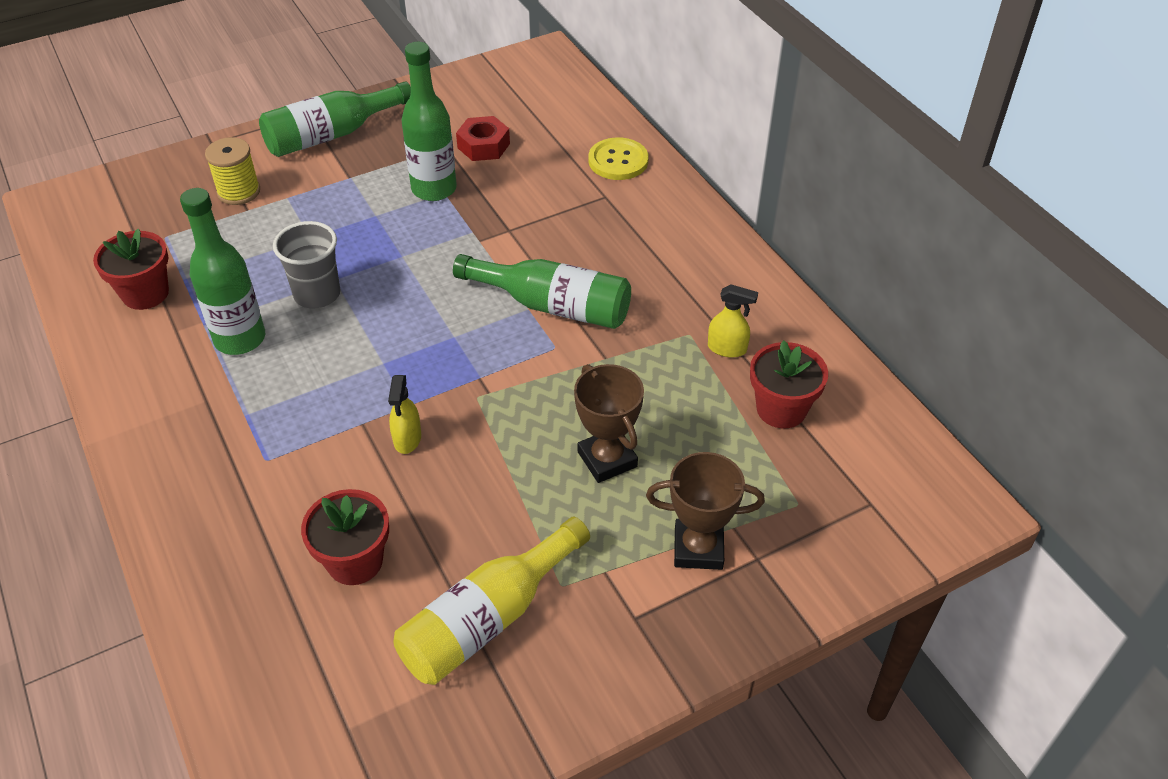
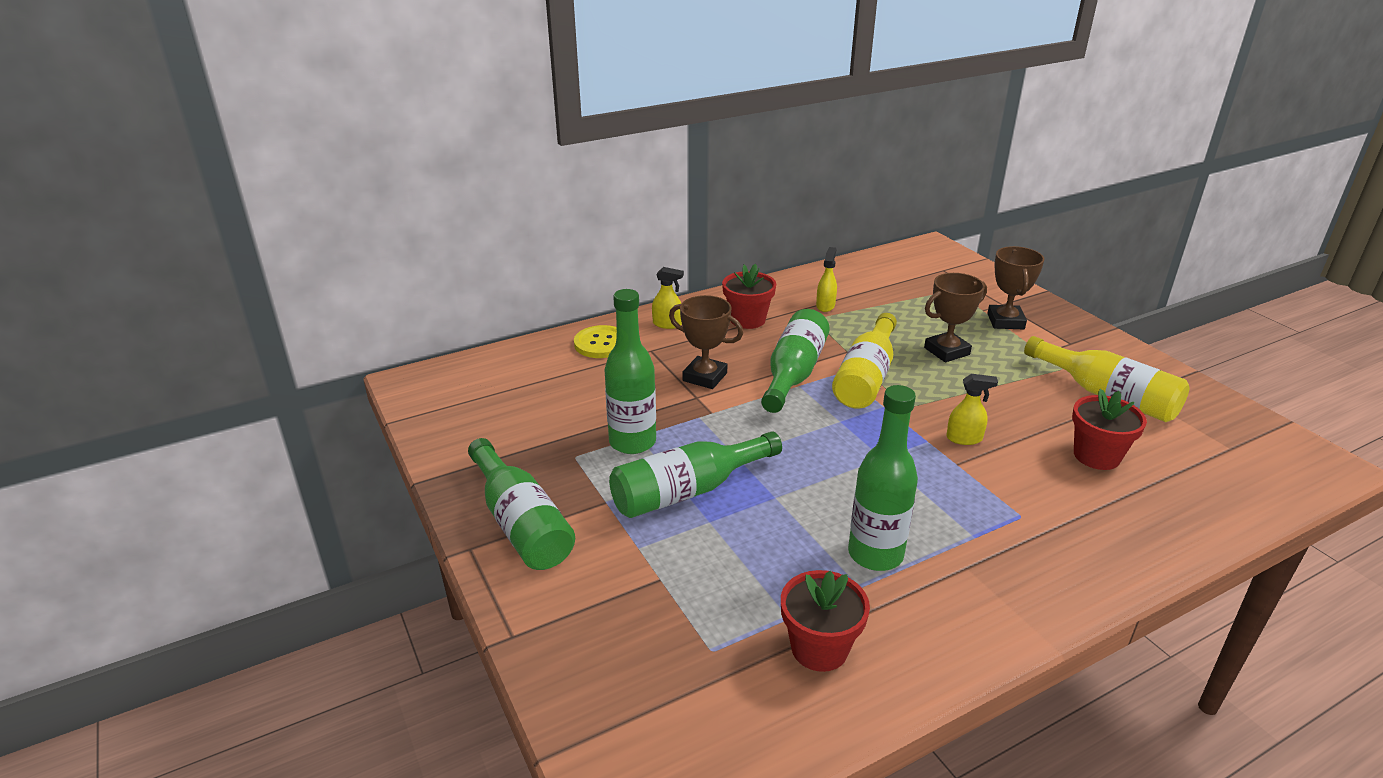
camera: 90 degrees left, 15 degrees down
(239, 192) = (624, 591): yellow spool -> none
(317, 294) = (799, 506): grey cup -> none
(354, 224) = (688, 491): none -> green bottle
(483, 146) = (564, 415): red nut -> none
(543, 369) = (866, 377): none -> yellow bottle
(548, 236) = (705, 377): none -> brown trophy
(665, 207) = (667, 324): none -> yellow spray bottle
(781, 409) = (877, 290): red flower pot -> red flower pot (747, 320)

